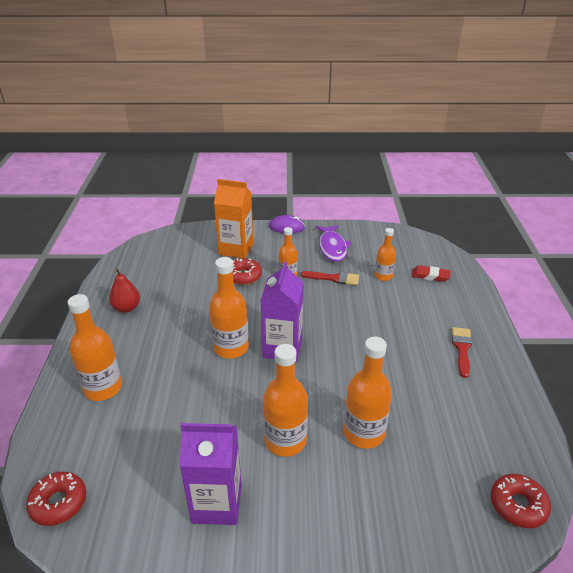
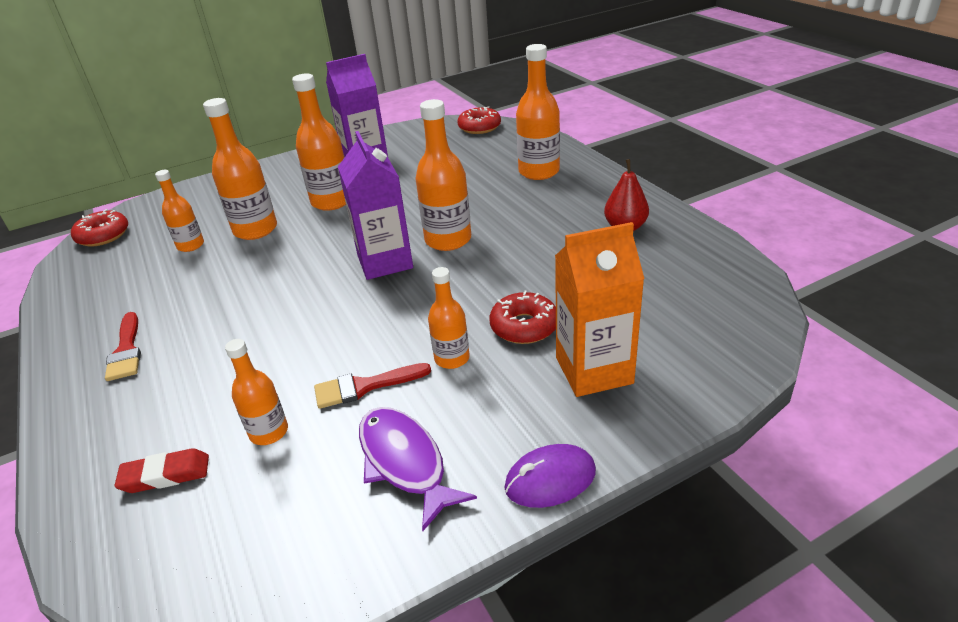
camera: 155 degrees right, 0 degrees up
(424, 440) = (190, 245): none -> orange bottle

